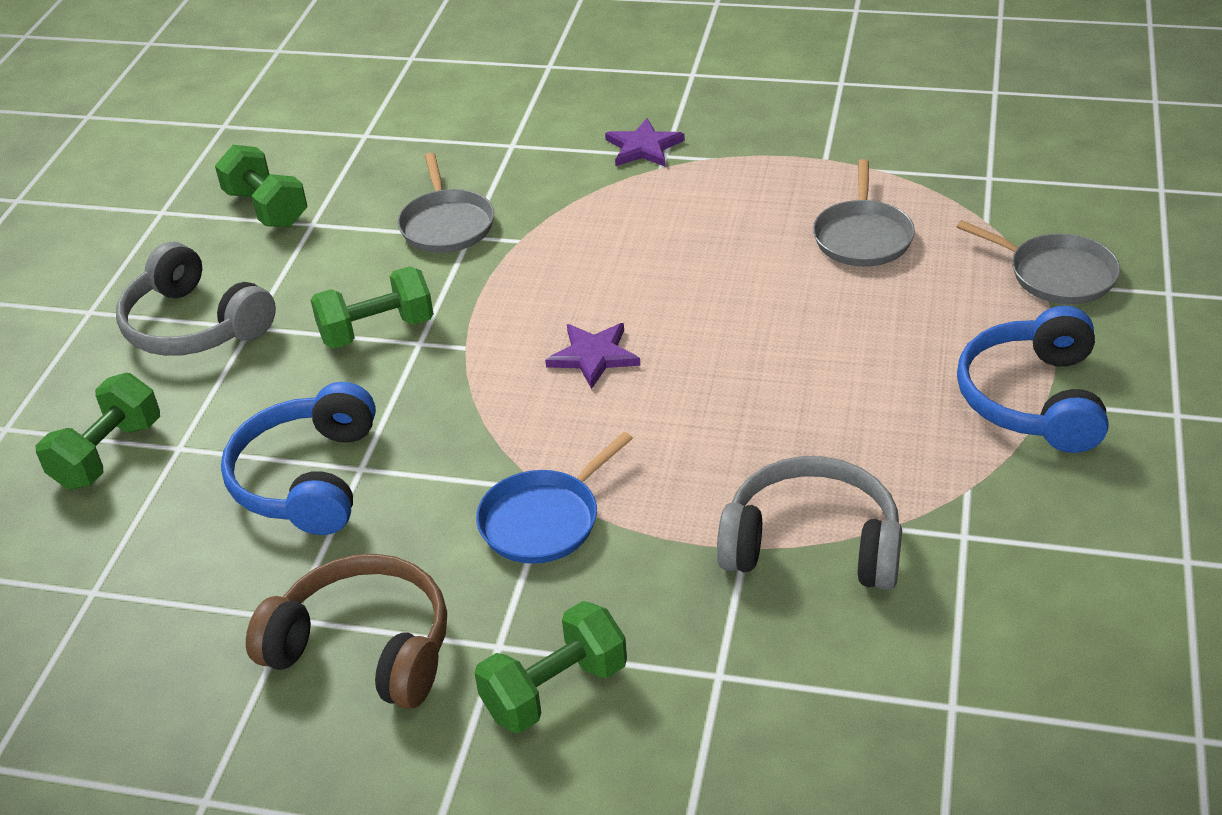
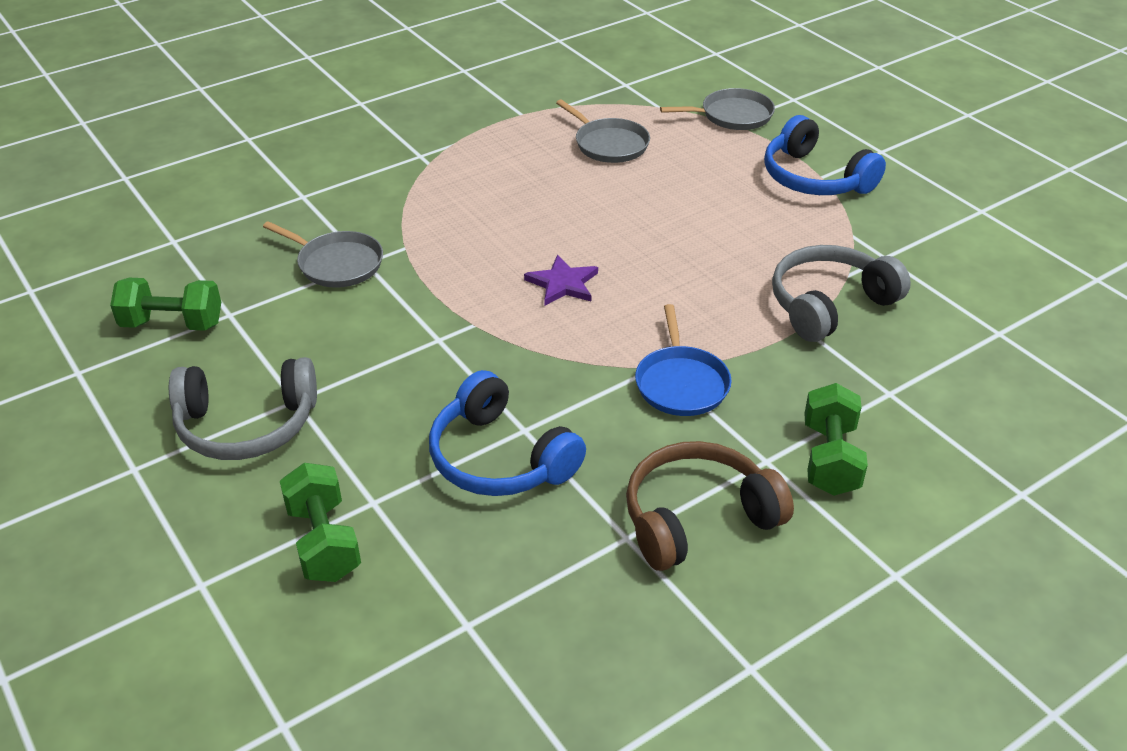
camera: 50 degrees left, 0 degrees up
(377, 330) = (396, 349): green dumbbell -> none
(643, 147) = (398, 157): purple star -> none

